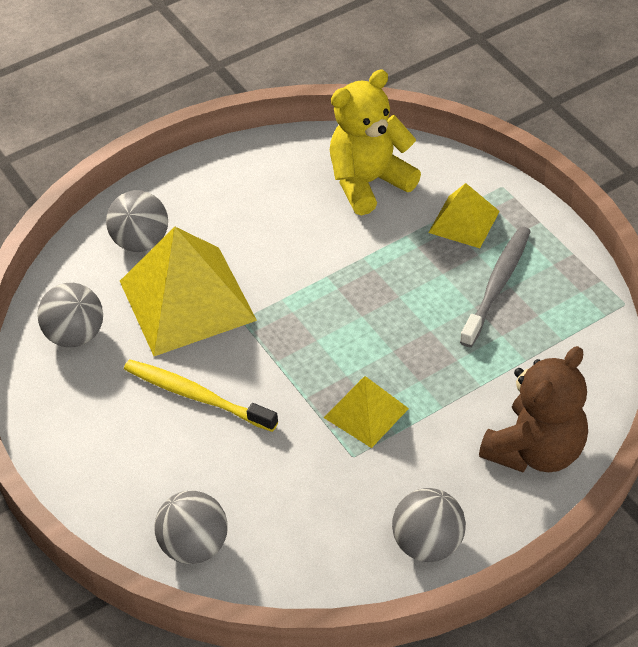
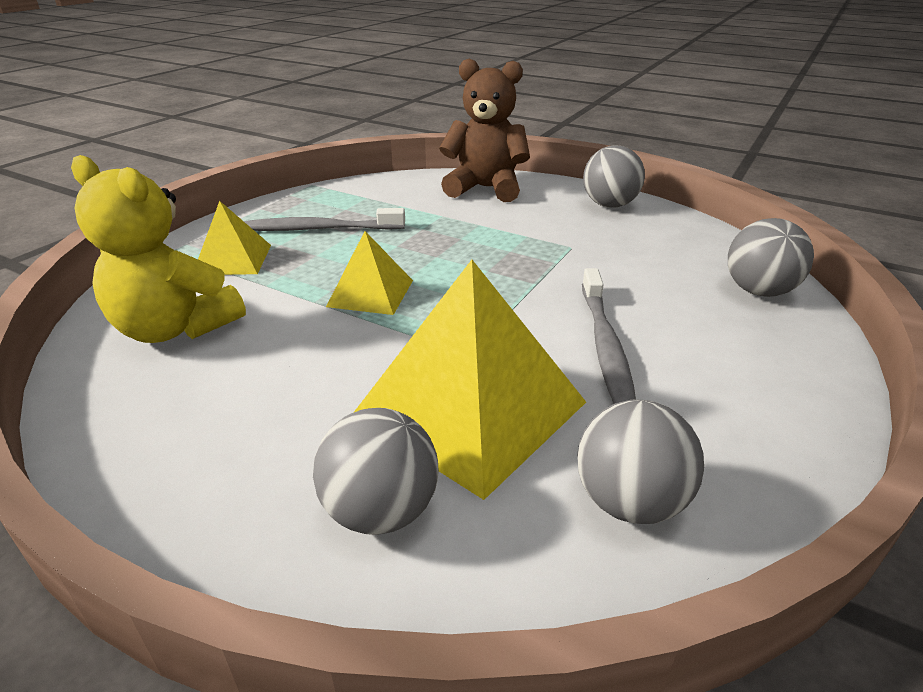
camera: 120 degrees left, 15 degrees down
(196, 396) = (605, 347): yellow toothbrush -> grey toothbrush
(366, 413) = (520, 252): yellow pyramid -> yellow pyramid (371, 293)

